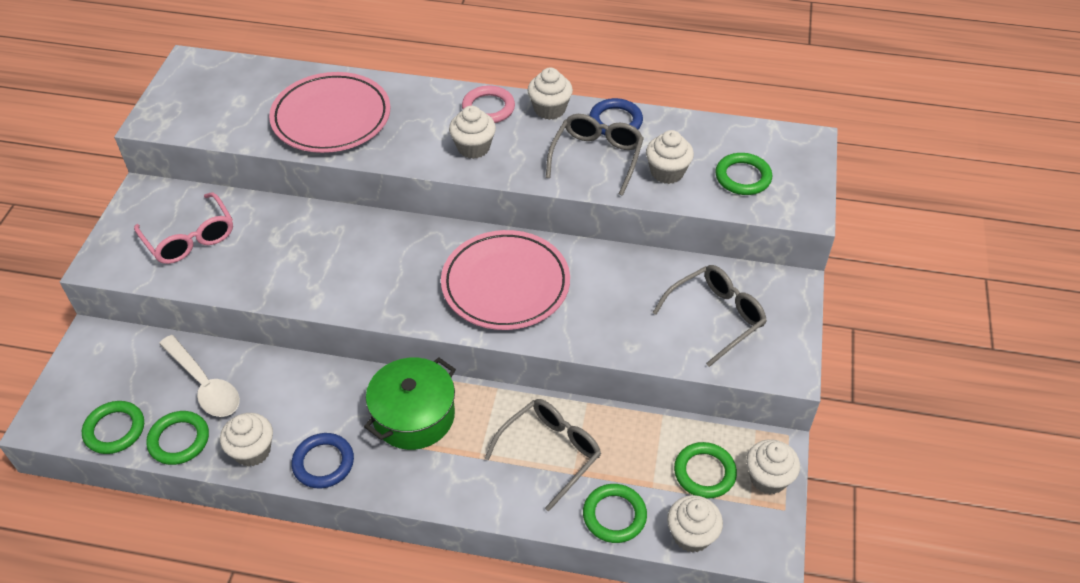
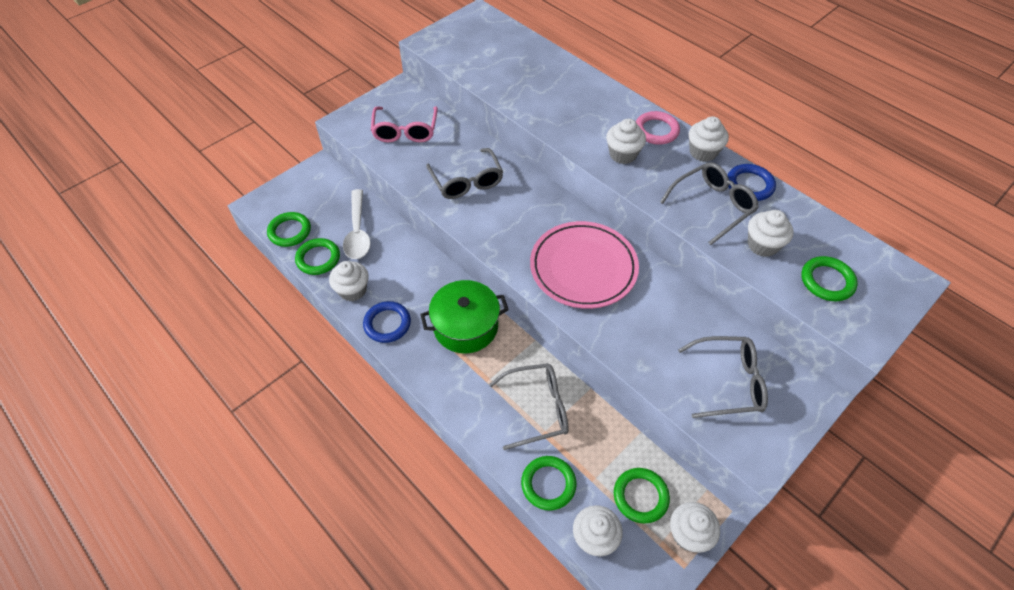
camera: 35 degrees right, 5 degrees up
(311, 259) = (467, 182): none -> grey glasses
(331, 118) = (540, 88): pink plate -> none

